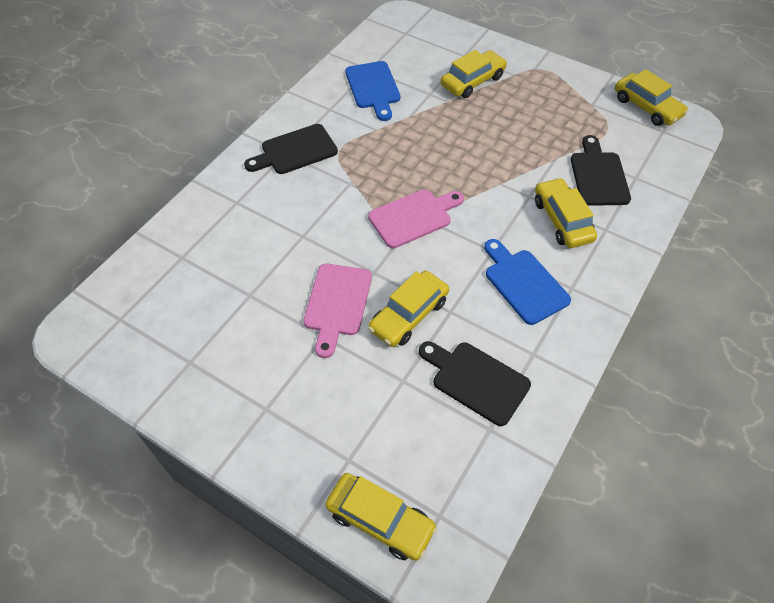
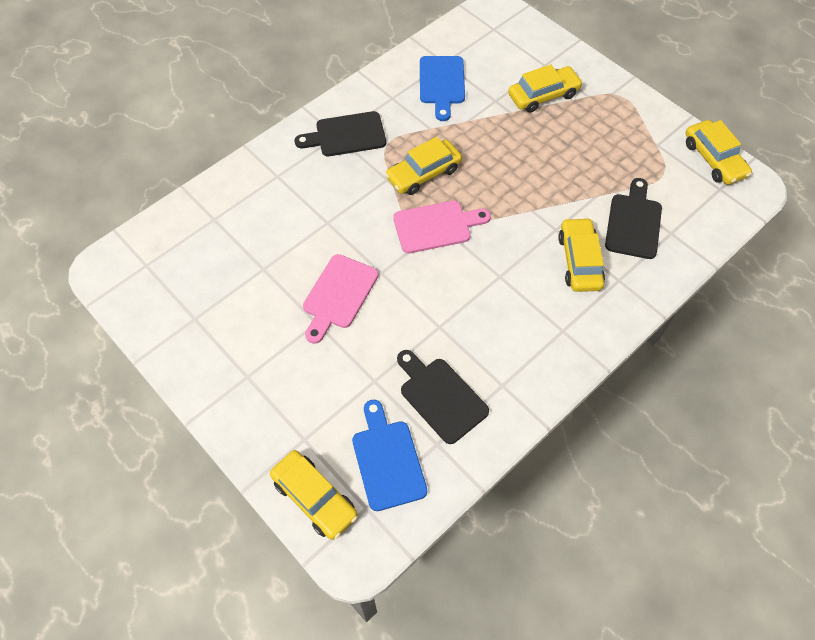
camera: 15 degrees right, 5 degrees up
(408, 315) = (400, 321): yellow car -> yellow car (423, 173)
(524, 283) = (518, 315): blue cutting board -> blue cutting board (387, 460)

